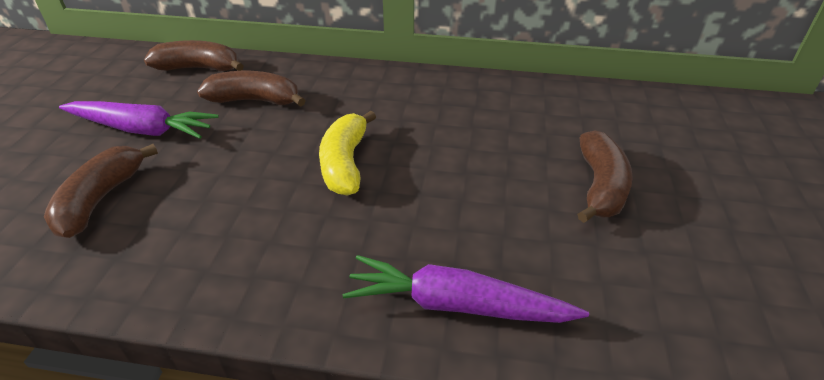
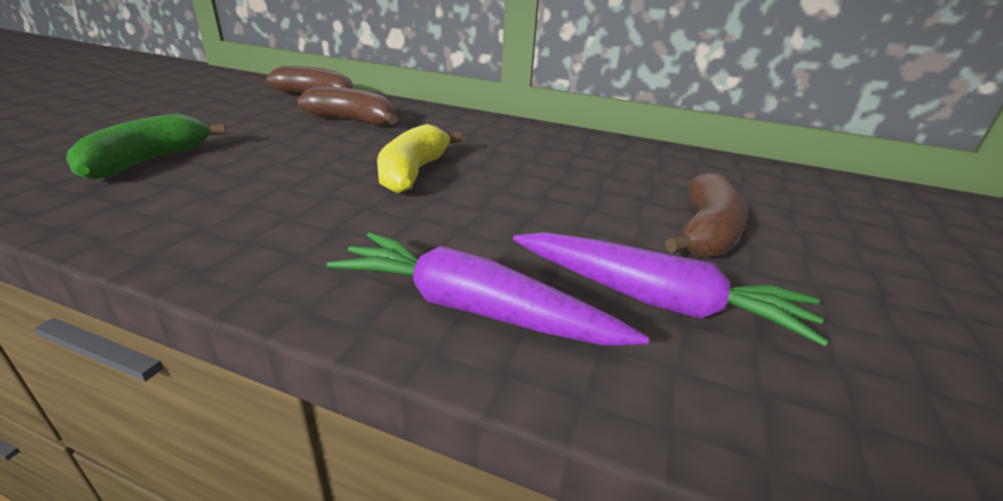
camera: 10 degrees right, 10 degrees down
(101, 199) = (148, 161): brown banana -> green banana
(142, 129) = (231, 124): purple carrot -> purple carrot (656, 300)

